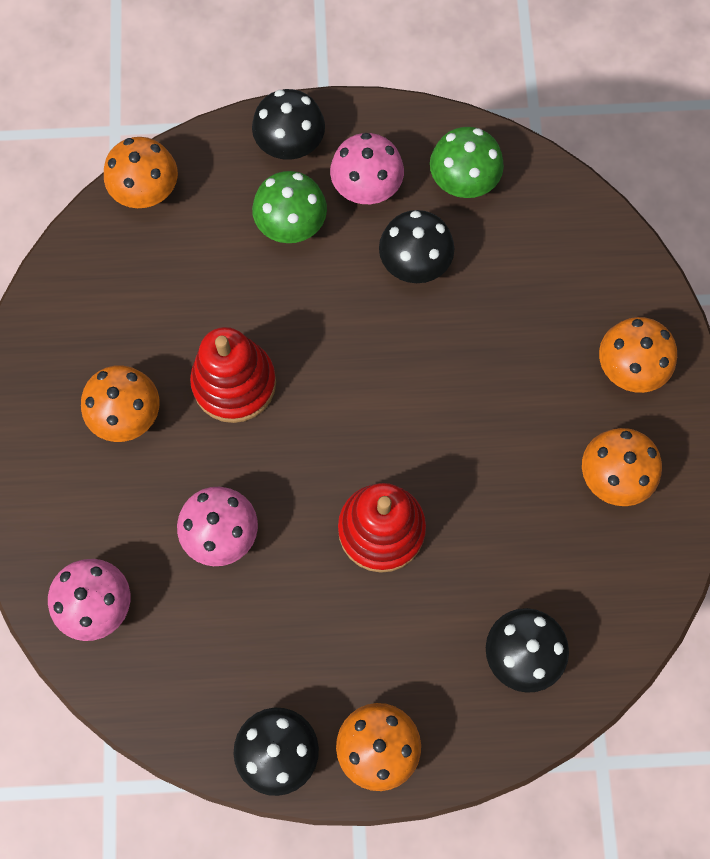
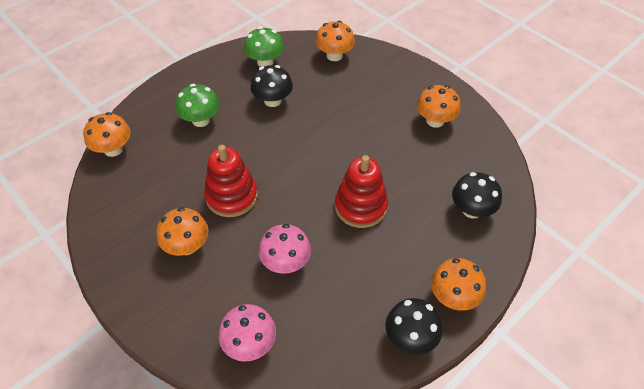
camera: 40 degrees left, 20 degrees down
(290, 144) = (172, 92): black mushroom -> none
(366, 187) = (224, 87): pink mushroom -> none
(629, 367) = (400, 81): orange mushroom -> orange mushroom (334, 55)

